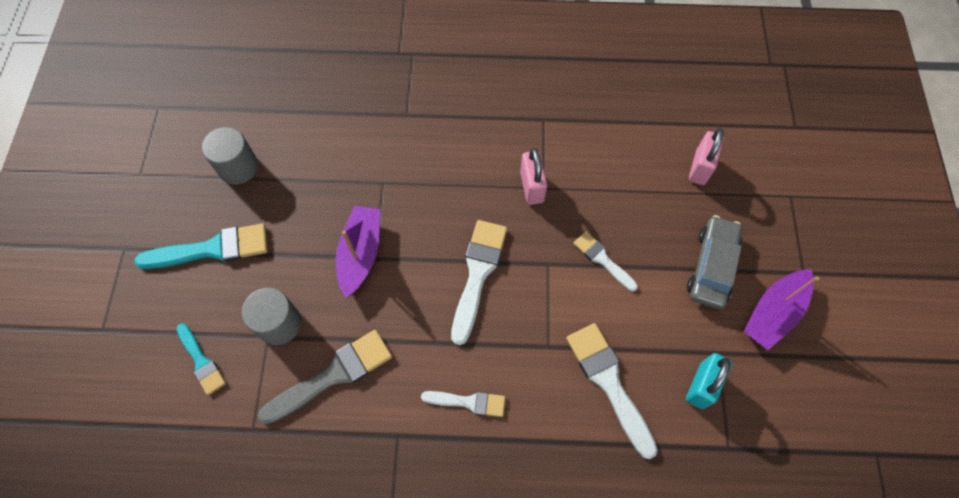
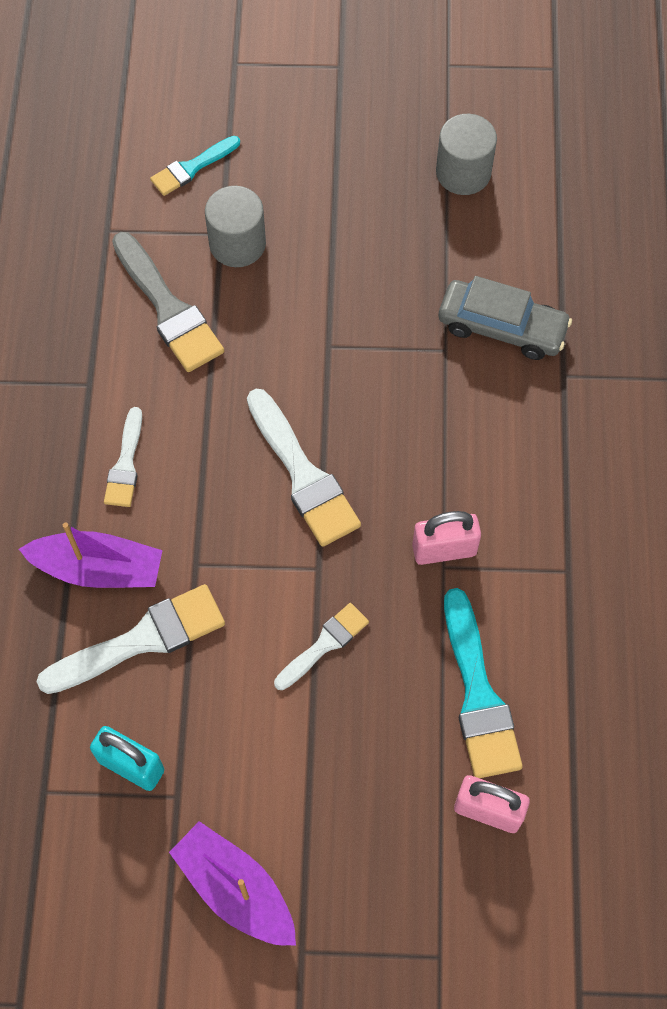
camera: 90 degrees right, 0 degrees up
(212, 249) = (340, 159): turquoise brush -> turquoise brush (478, 694)
(360, 254) = (333, 328): purple boat -> purple boat (98, 569)
(478, 274) = (303, 475): white brush -> white brush turned 45 degrees clockwise
(711, 267) = (312, 805): grey car -> grey car (502, 327)

